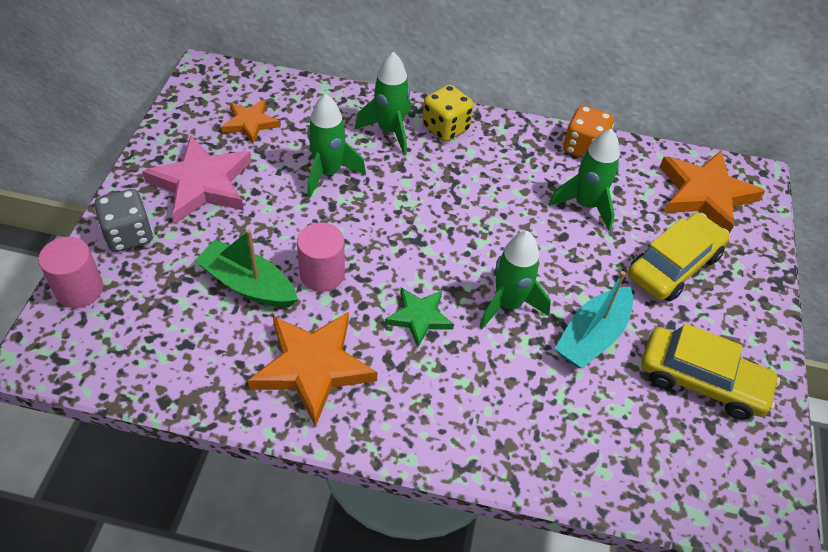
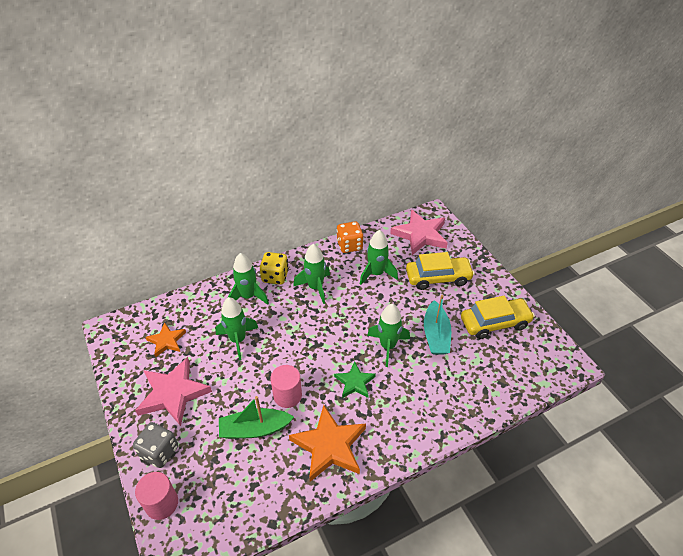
camera: 35 degrees left, 5 degrees down
(484, 172) = (315, 287): none -> green rocket
(673, 266) = (438, 278): yellow car -> yellow car turned 75 degrees clockwise
(705, 194) = (420, 235): orange star -> pink star

